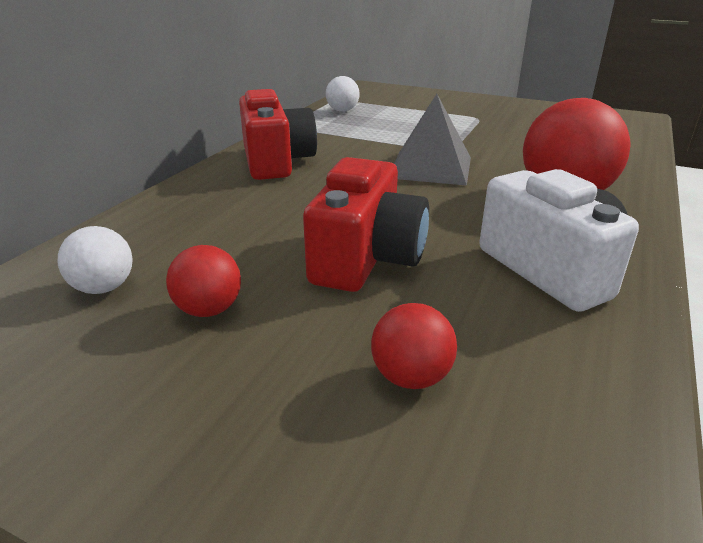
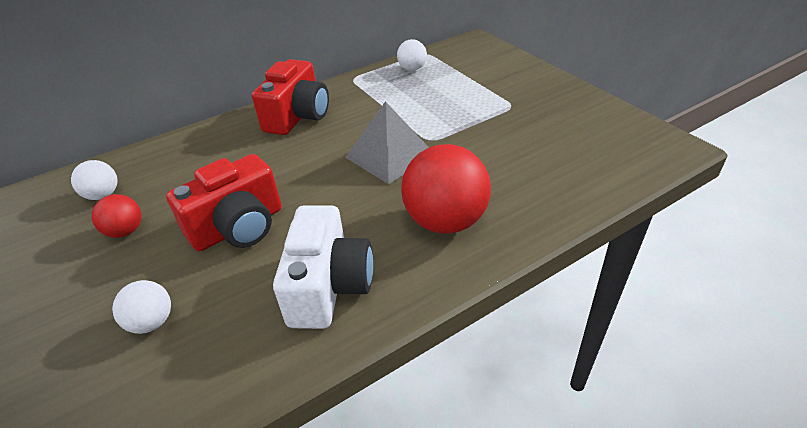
camera: 35 degrees right, 10 degrees up
(411, 377) = (152, 322): red ball -> white ball

